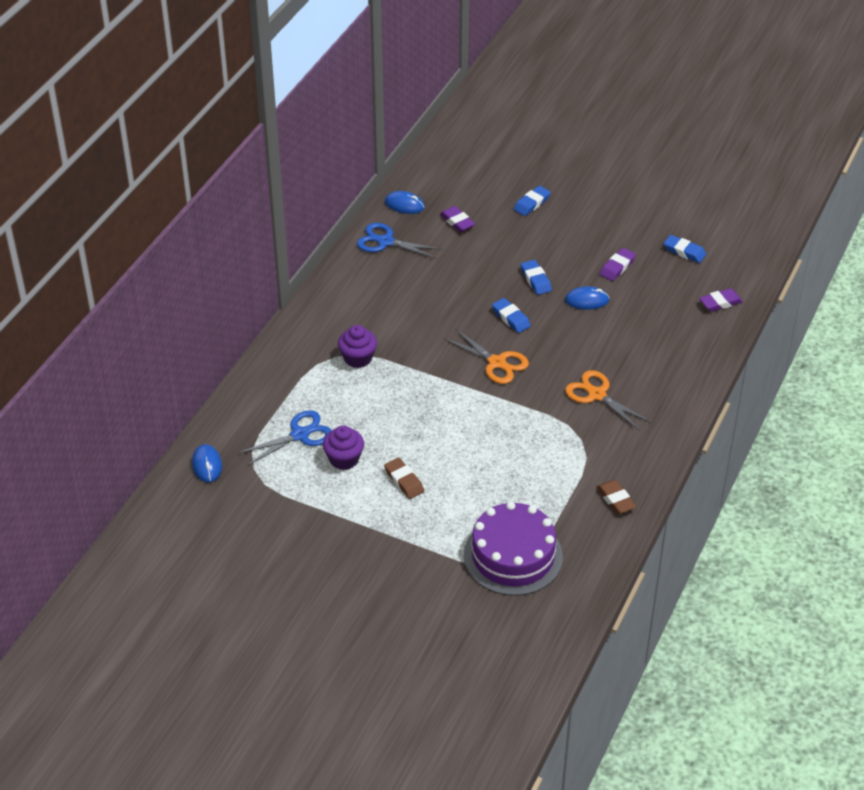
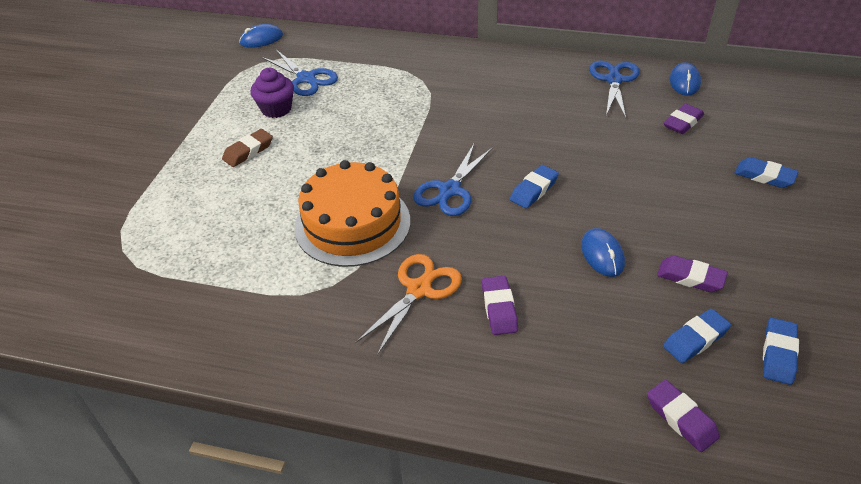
camera: 80 degrees right, 0 degrees up
(358, 358) = (423, 93): purple cupcake -> none
(497, 363) = (450, 190): orange scissors -> blue scissors
(513, 556) = (132, 250): purple cake -> none
(519, 422) = (352, 223): none -> orange cake
(536, 280) = (616, 201): blue eraser -> blue eraser (695, 339)
(615, 500) = (224, 335): brown eraser -> none
(623, 359) = (499, 308): none -> purple eraser

